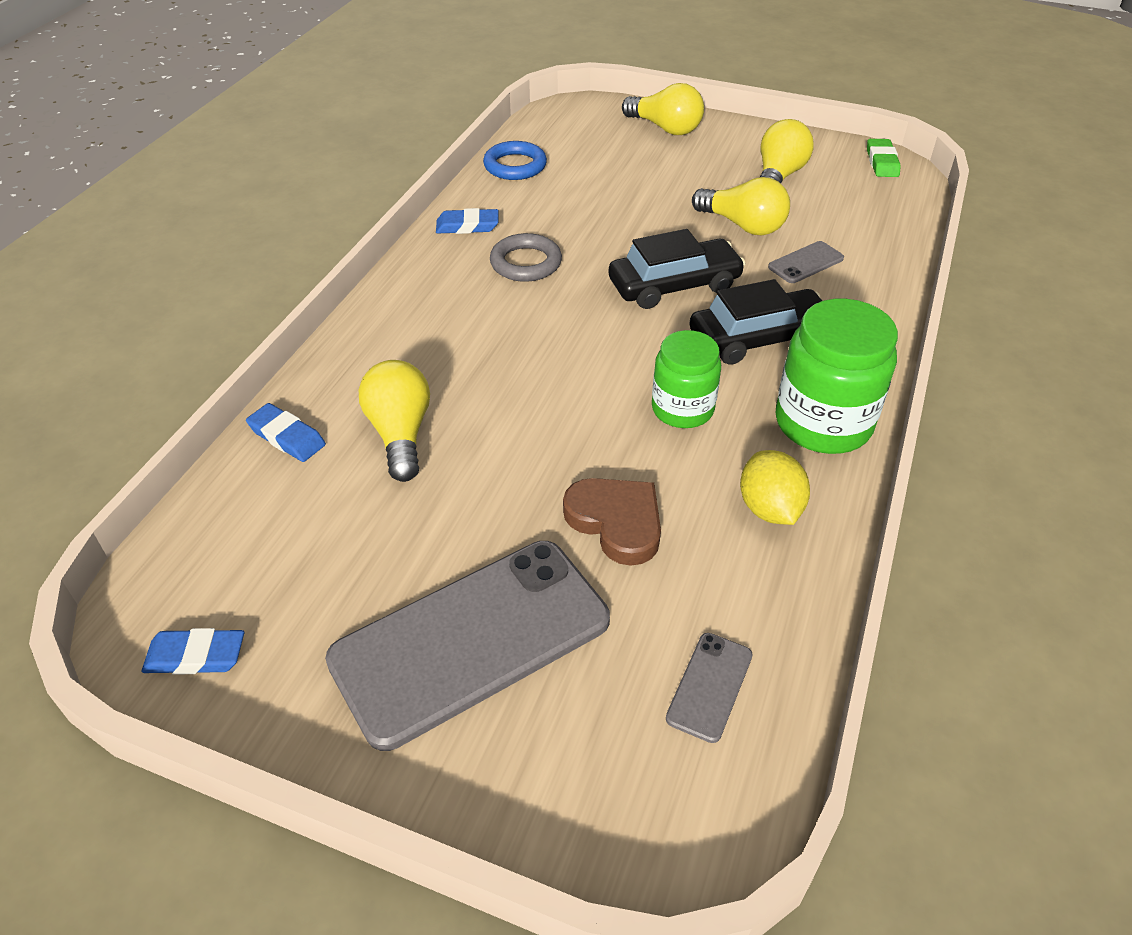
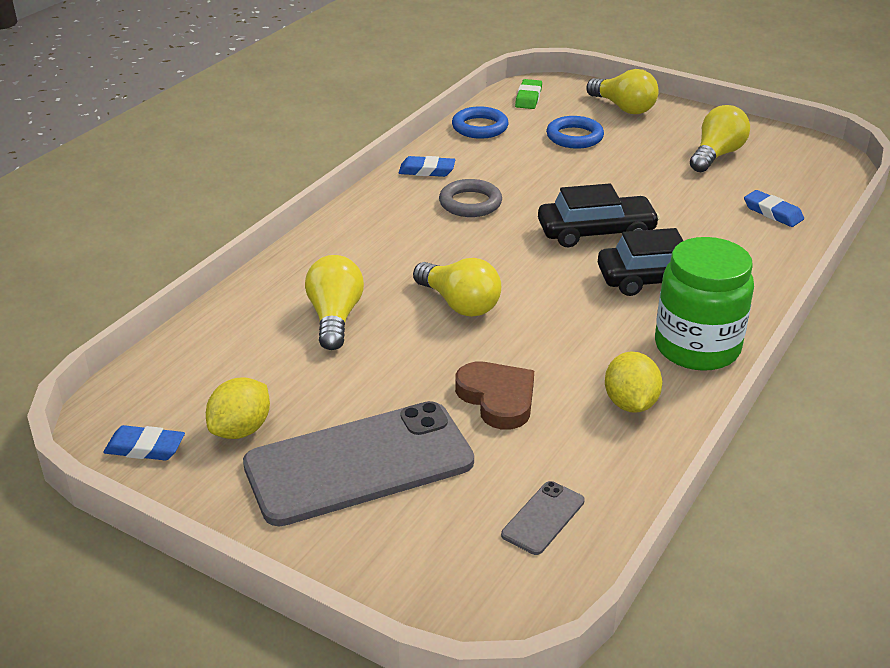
camera: 10 degrees right, 10 degrees down
(287, 437) = (243, 310): blue eraser -> blue eraser (773, 212)
(314, 611) = (241, 430): none -> yellow lemon
(621, 168) = (574, 137): none -> blue ring
(682, 409) = (576, 324): green jar -> none
(743, 225) = (672, 191): yellow light bulb -> yellow light bulb (459, 304)
(806, 263) = (720, 225): grey phone -> none
(882, 162) = (818, 151): green eraser -> green eraser (528, 98)

